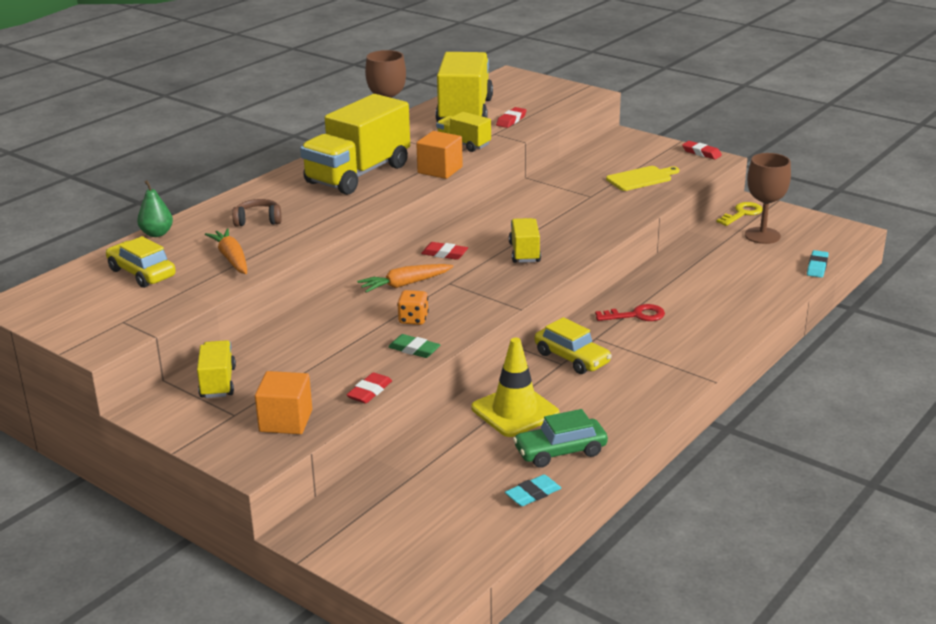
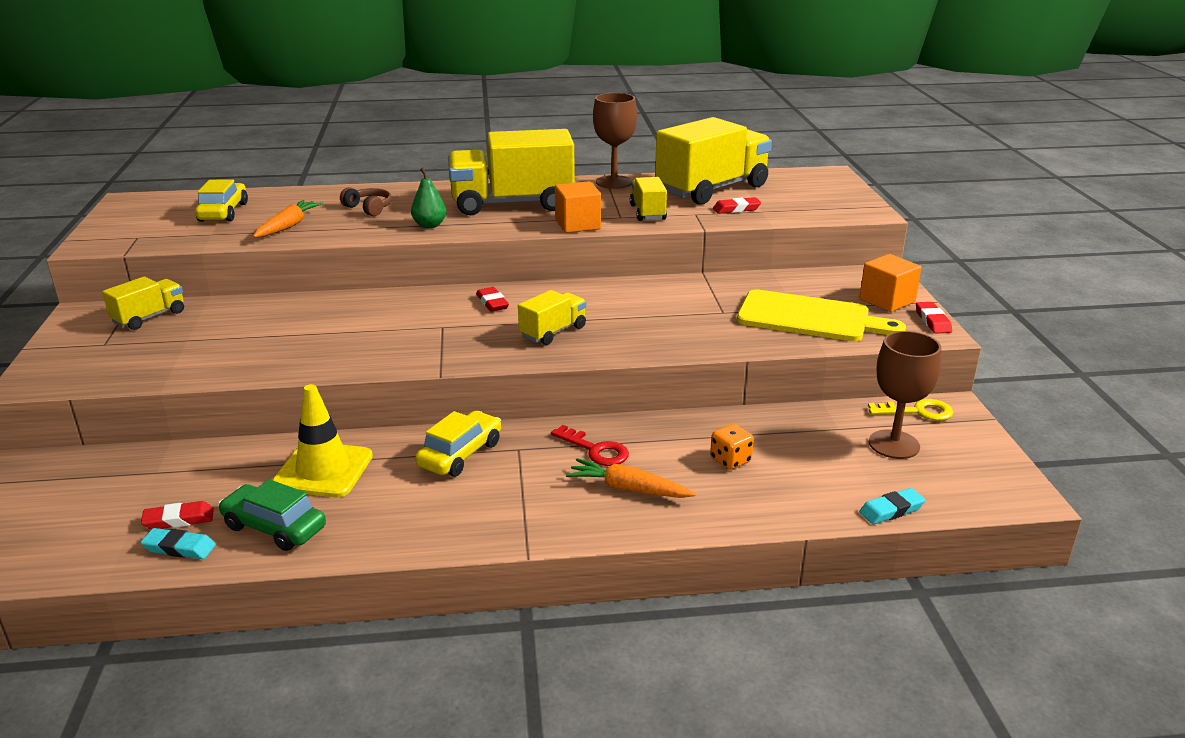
camera: 45 degrees right, 0 degrees up
(157, 233) = (296, 191): green pear -> green pear (430, 225)
(286, 421) = (112, 366): orange cube -> orange cube (887, 300)
(369, 391) = (199, 377): red eraser -> red eraser (179, 520)
(404, 284) = (410, 311): orange carrot -> orange carrot (628, 489)
(413, 319) = (352, 340): orange dice -> orange dice (730, 460)
(414, 349) = (297, 363): green eraser -> none
(572, 358) = (460, 454): yellow car -> yellow car turned 150 degrees counterclockwise
(641, 178) = (810, 318): yellow cutting board -> yellow cutting board, size x1.63

